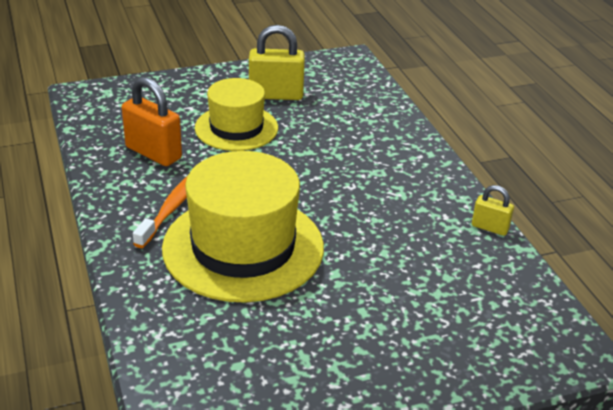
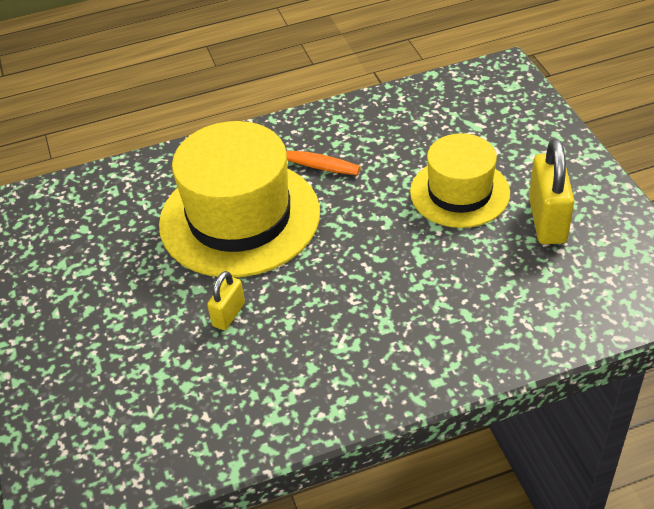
camera: 95 degrees right, 10 degrees up
(153, 153) = (396, 136): orange padlock -> none
(490, 227) = (275, 436): yellow padlock -> yellow padlock (229, 314)

